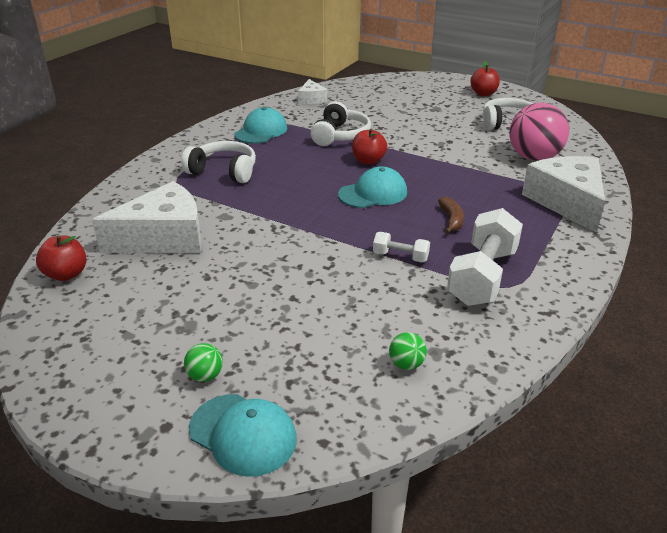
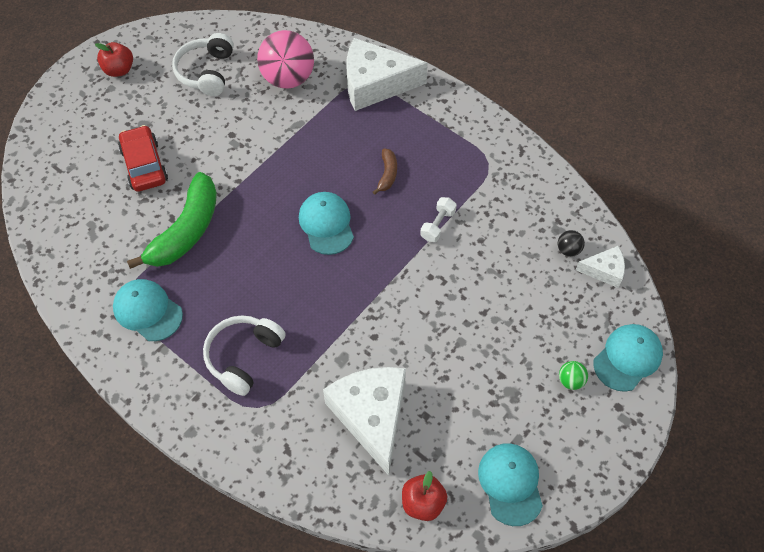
camera: 80 degrees left, 25 degrees up
(73, 332) = (510, 484): none -> turquoise cap
(311, 99) = (67, 245): white cheese -> white cheese (604, 270)
(340, 135) = (186, 231): white headphones -> green banana
(368, 161) = (256, 215): red apple -> none
(396, 113) = (144, 165): none -> red car
(406, 364) = (568, 250): green ball -> black ball
(451, 220) = (387, 174): brown banana -> brown banana turned 90 degrees clockwise
(482, 276) = (473, 176): white dumbbell -> none

